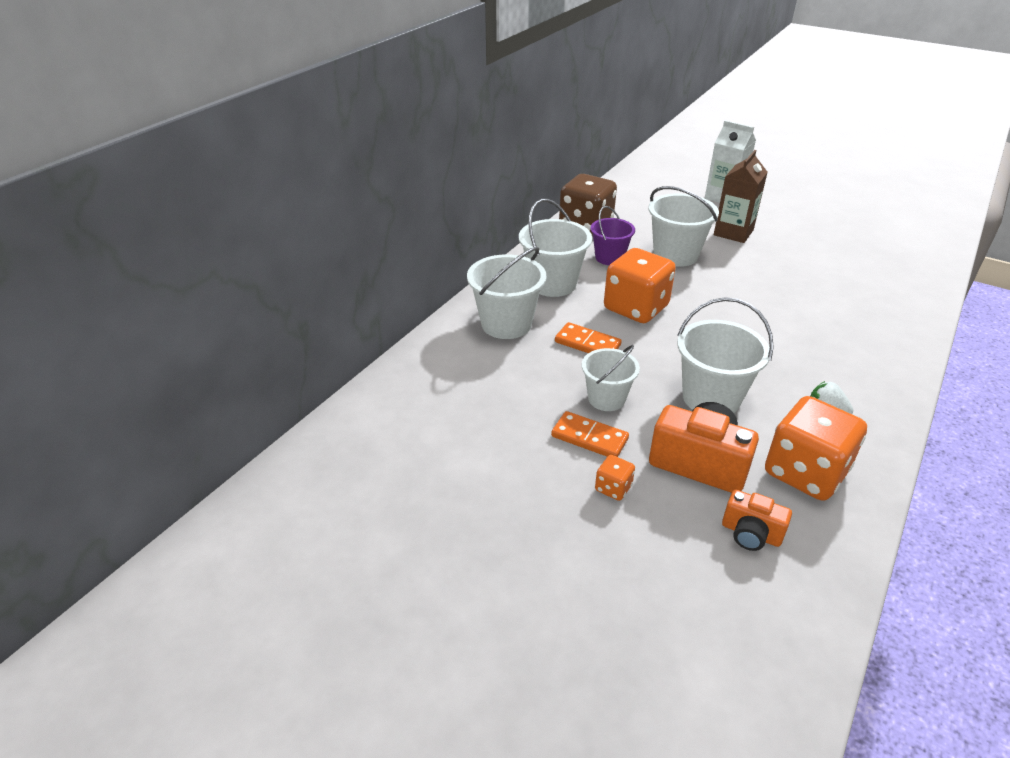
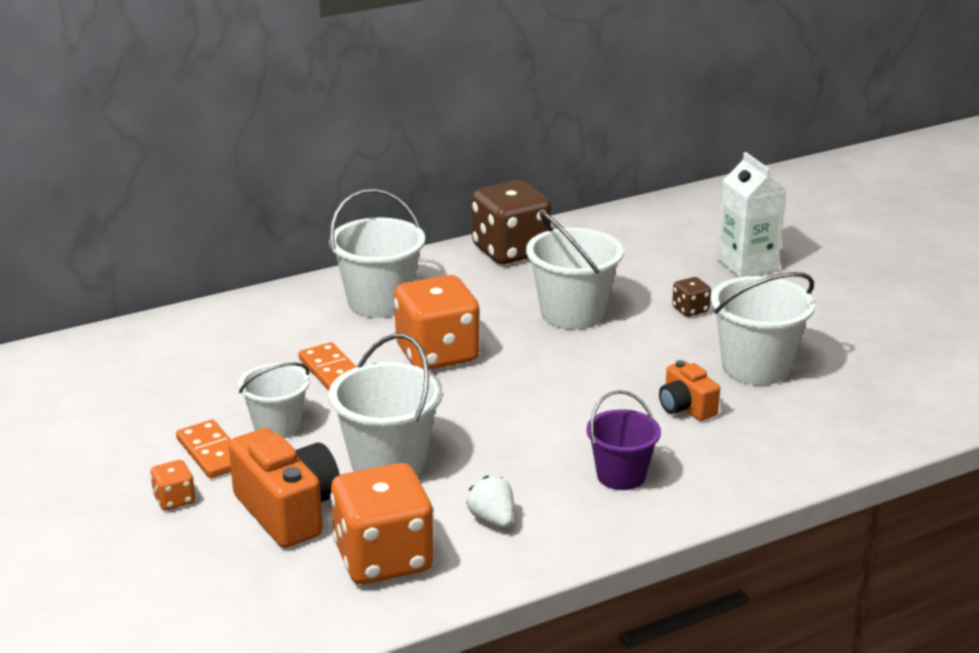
camera: 30 degrees right, 10 degrees down
(506, 324) = (273, 326): white bucket -> white bucket (756, 367)
(609, 258) = (486, 294): purple bucket -> purple bucket (621, 476)
(733, 232) = (690, 310): brown carton -> brown dice
(751, 533) = (249, 582): orange camera -> orange camera (686, 407)

